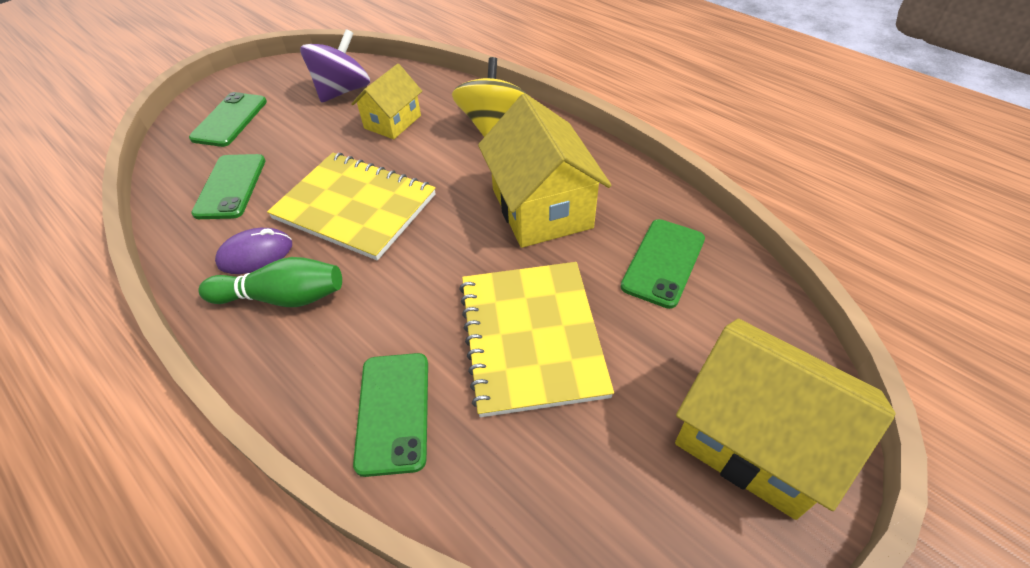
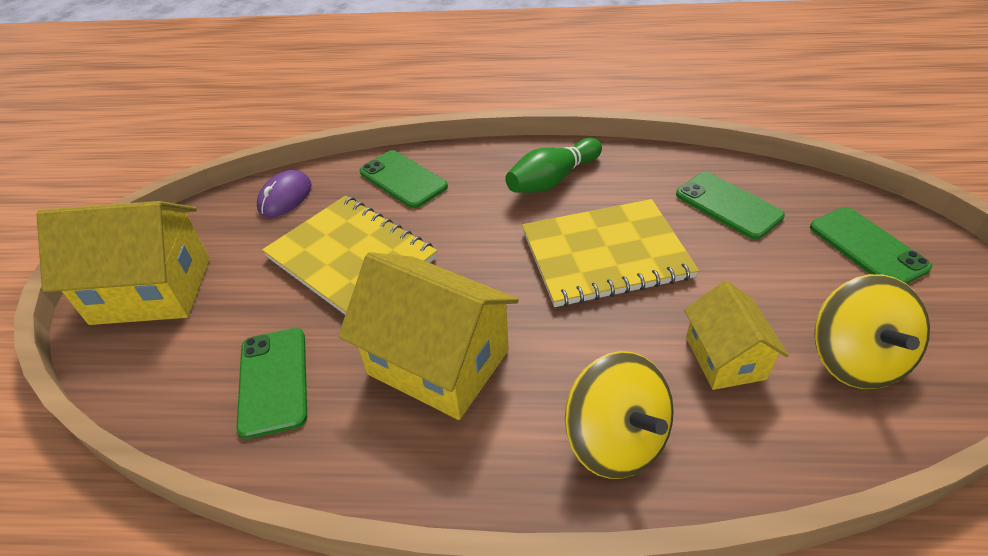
camera: 140 degrees right, 5 degrees down
(255, 254) = (615, 186): purple mouse -> purple mouse (285, 197)
(343, 91) = (855, 359): purple spinning top -> yellow spinning top

